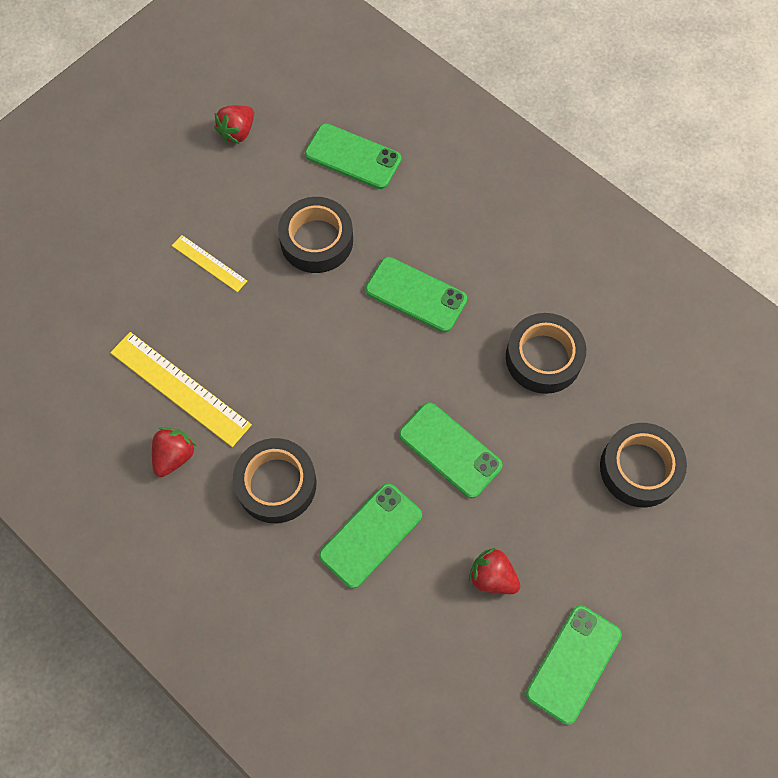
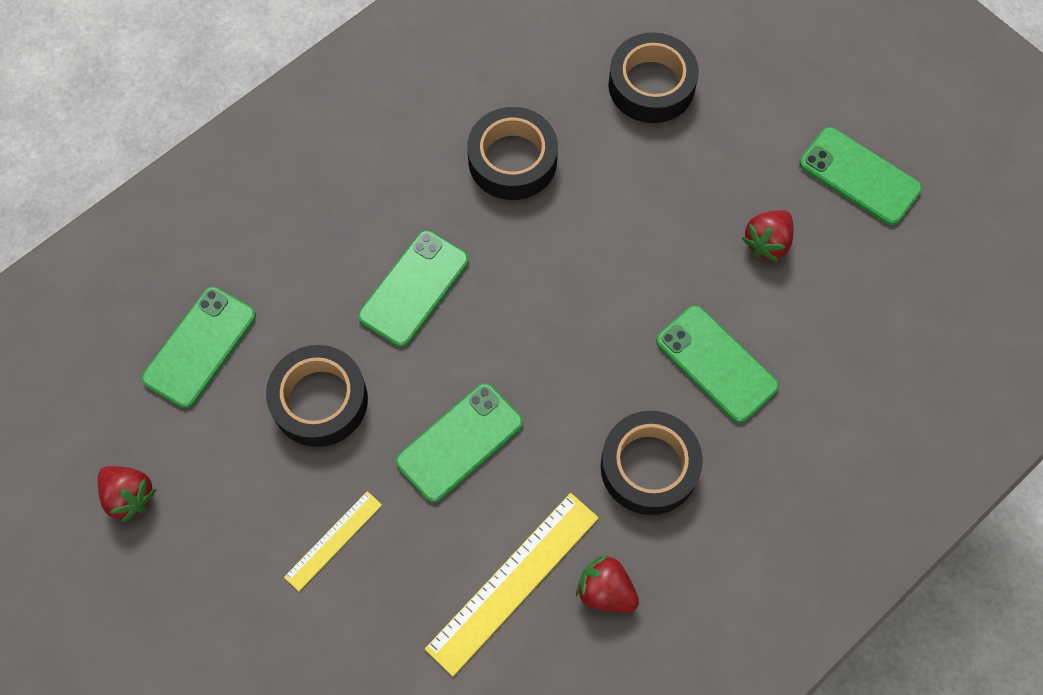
camera: 85 degrees left, 0 degrees up
(450, 450) = (618, 270): green phone -> green phone (459, 442)

